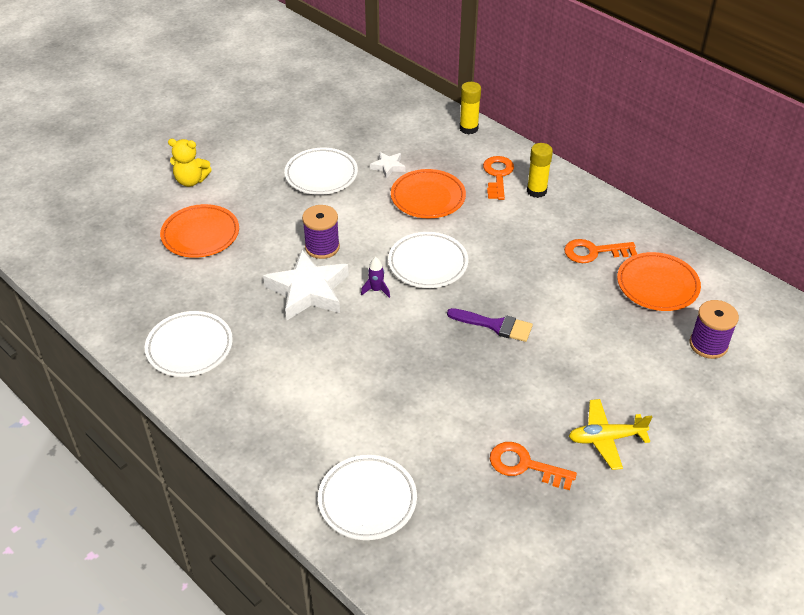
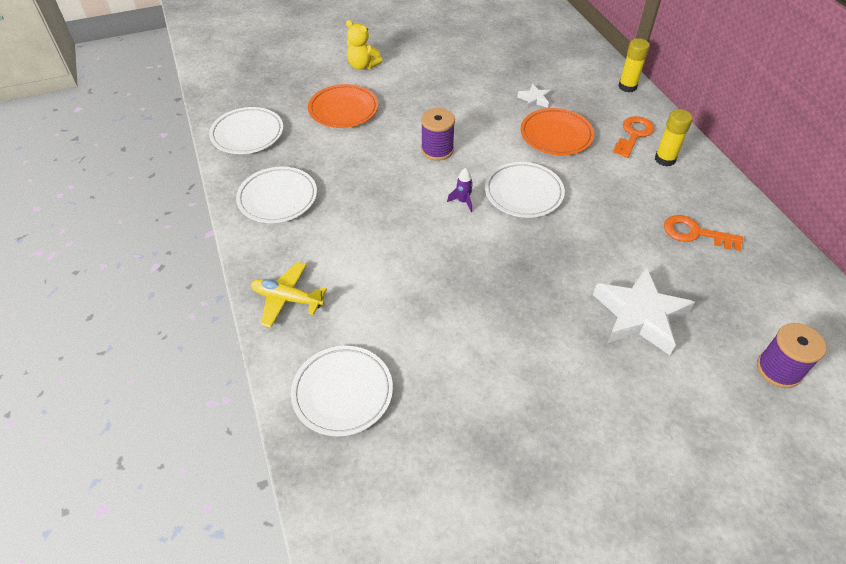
camera: 25 degrees right, 5 degrees up
(308, 291) = (403, 183): white star -> white star (640, 315)
(321, 175) = (471, 90): white plate -> white plate (247, 134)
(495, 325) = (557, 271): purple brush -> none
(525, 465) = (512, 421): orange key -> none
(606, 438) = (612, 427): yellow plane -> yellow plane (287, 299)
(657, 285) = (749, 288): orange plate -> none

